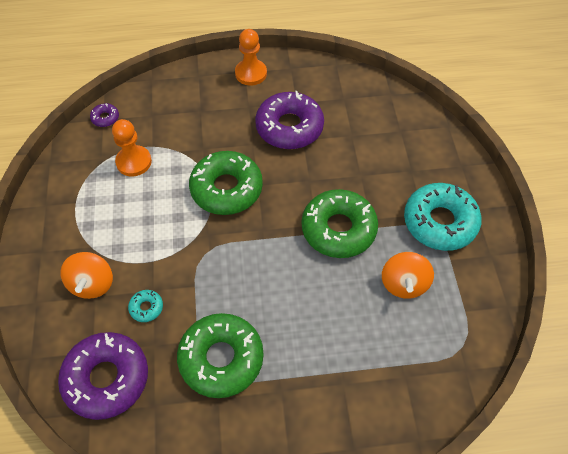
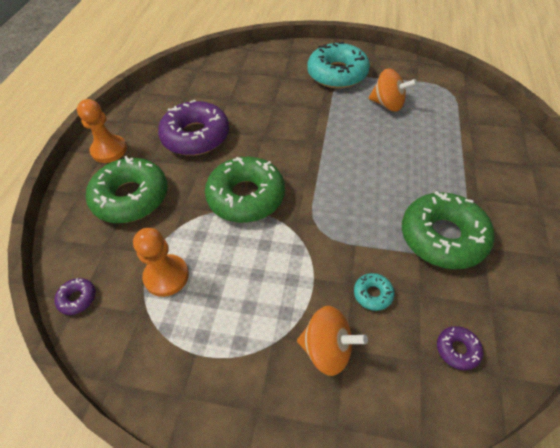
camera: 70 degrees left, 5 degrees down
(106, 378) = (457, 349): purple donut -> purple donut, size x0.42
(338, 229) = (324, 129): green donut -> green donut (131, 197)

